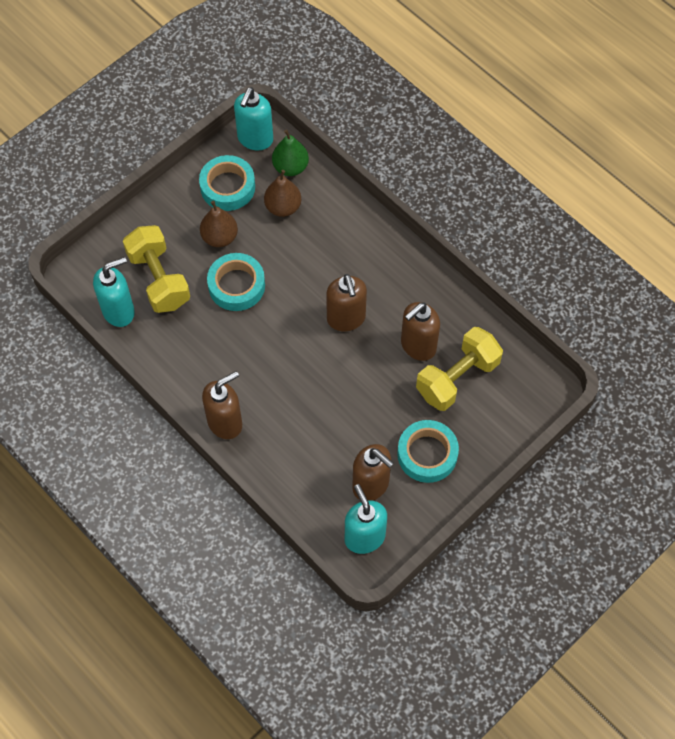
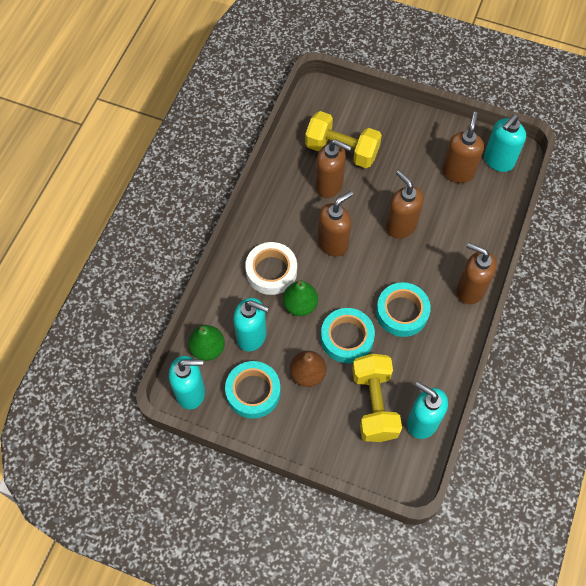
camera: 115 degrees left, 0 degrees up
(159, 279) = (374, 404): yellow dumbbell -> yellow dumbbell turned 45 degrees counterclockwise
(283, 207) = (252, 336): brown pear -> turquoise soap dispenser
(293, 260) = (300, 305): none -> green pear
(333, 392) = (400, 226): none -> brown soap dispenser
(343, 250) = (271, 271): none -> white tape
(427, 454) = (413, 147): turquoise tape -> turquoise tape (402, 312)

